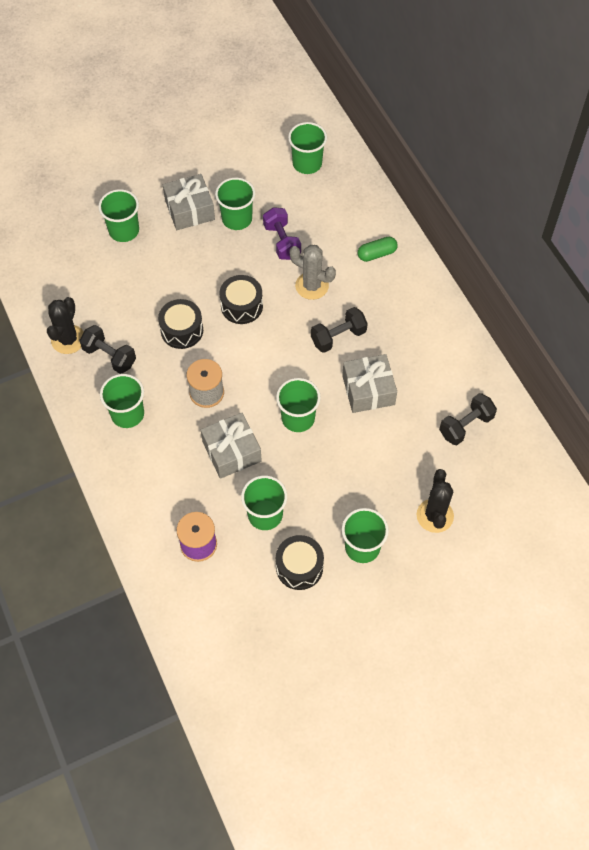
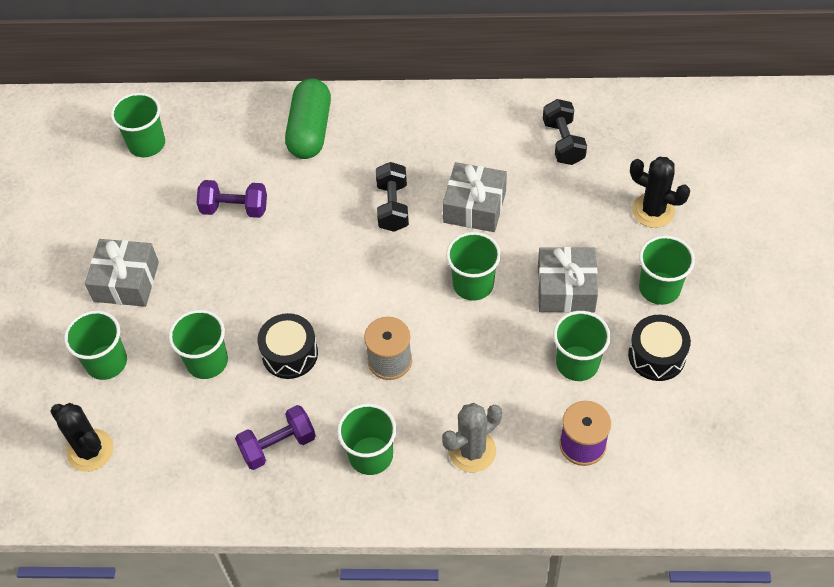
camera: 60 degrees left, 5 degrees down
(68, 339) = (225, 484): black cactus -> black cactus (90, 450)
(109, 356) = (278, 445): black dumbbell -> purple dumbbell
(231, 451) = (480, 365): grey gift -> grey gift (566, 289)
(237, 219) = (173, 239): green cup -> green cup (207, 361)
(241, 306) = (295, 281): black drum -> none
(312, 286) = (312, 204): grey cactus -> grey cactus (472, 451)
(377, 254) = (310, 130): green capsule -> green capsule, size x1.81

